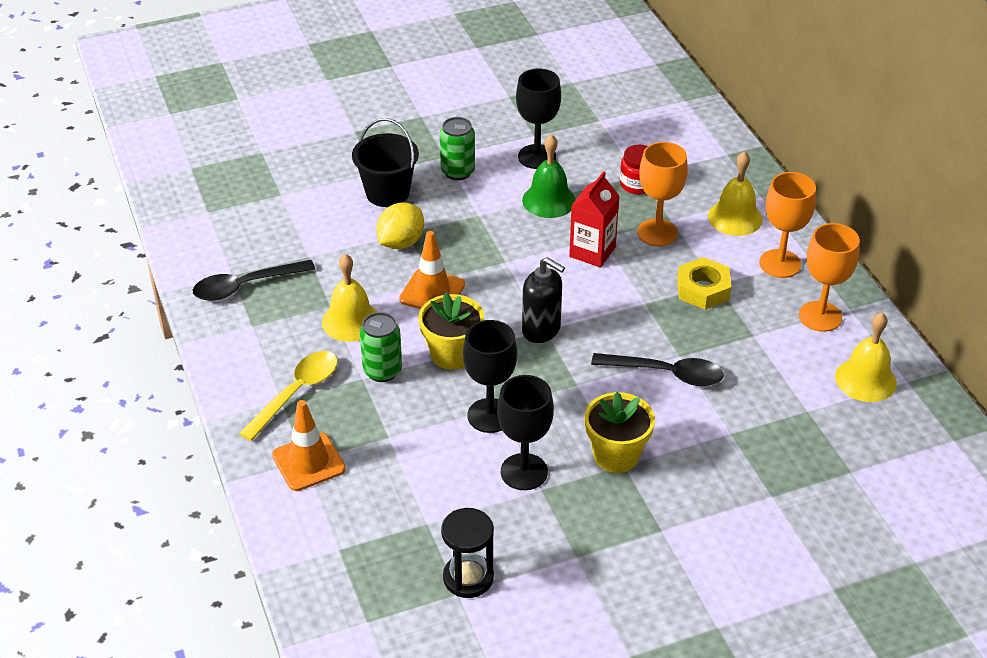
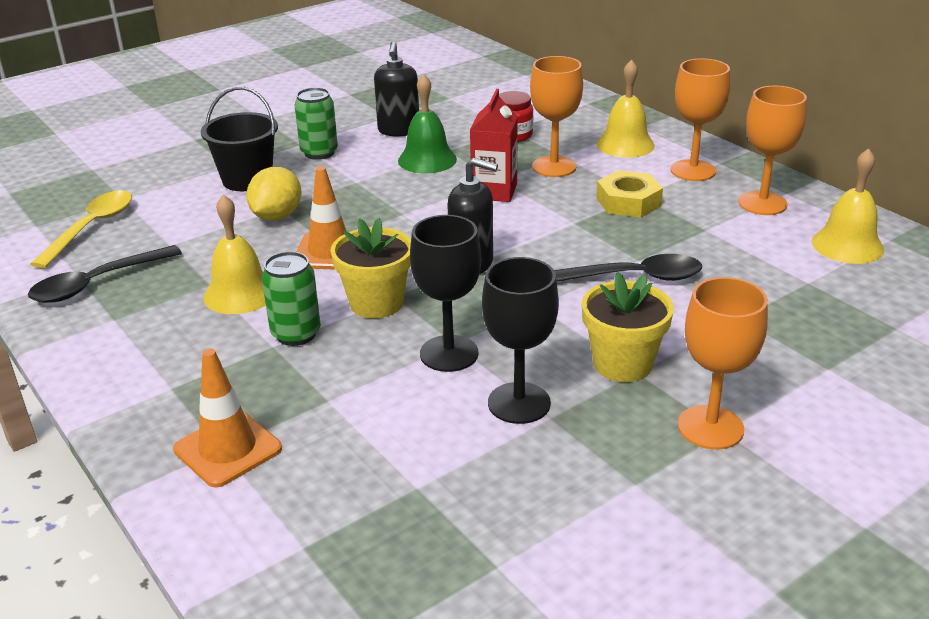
camera: 15 degrees left, 10 degrees down
(296, 393) = (190, 376): yellow spoon -> yellow spoon (91, 228)
(468, 578) = (502, 542): black hourglass -> none
(537, 157) = (398, 131): black goblet -> black soap dispenser
(653, 525) = (710, 427): none -> orange goblet

